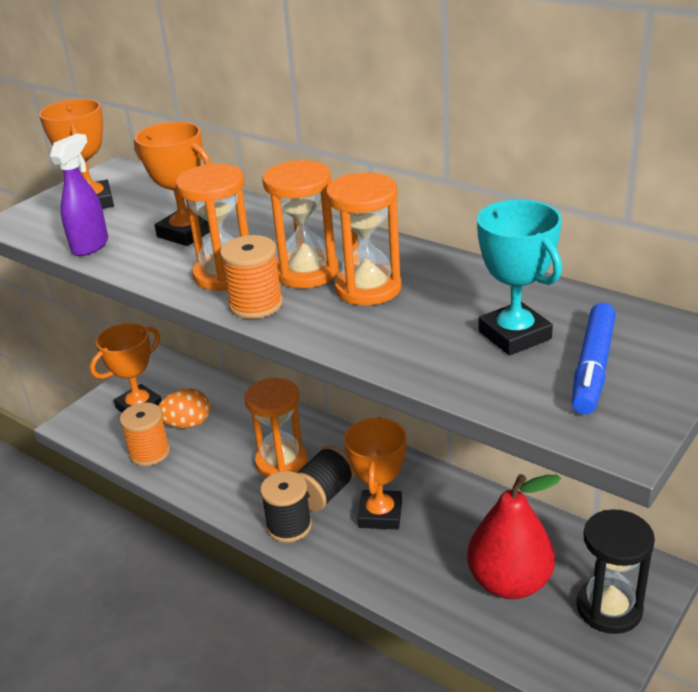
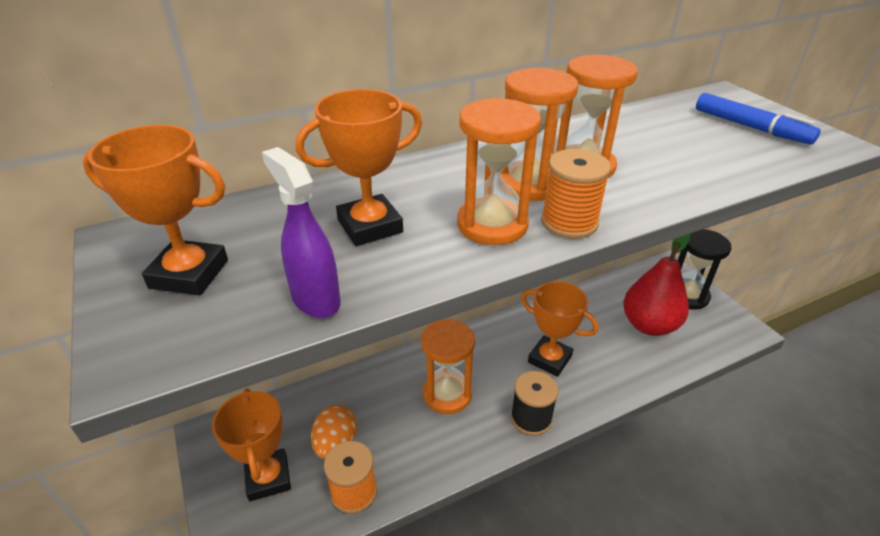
camera: 65 degrees left, 5 degrees up
(324, 494) = (506, 382): black spool -> none
(514, 335) = (696, 137): turquoise trophy -> none

